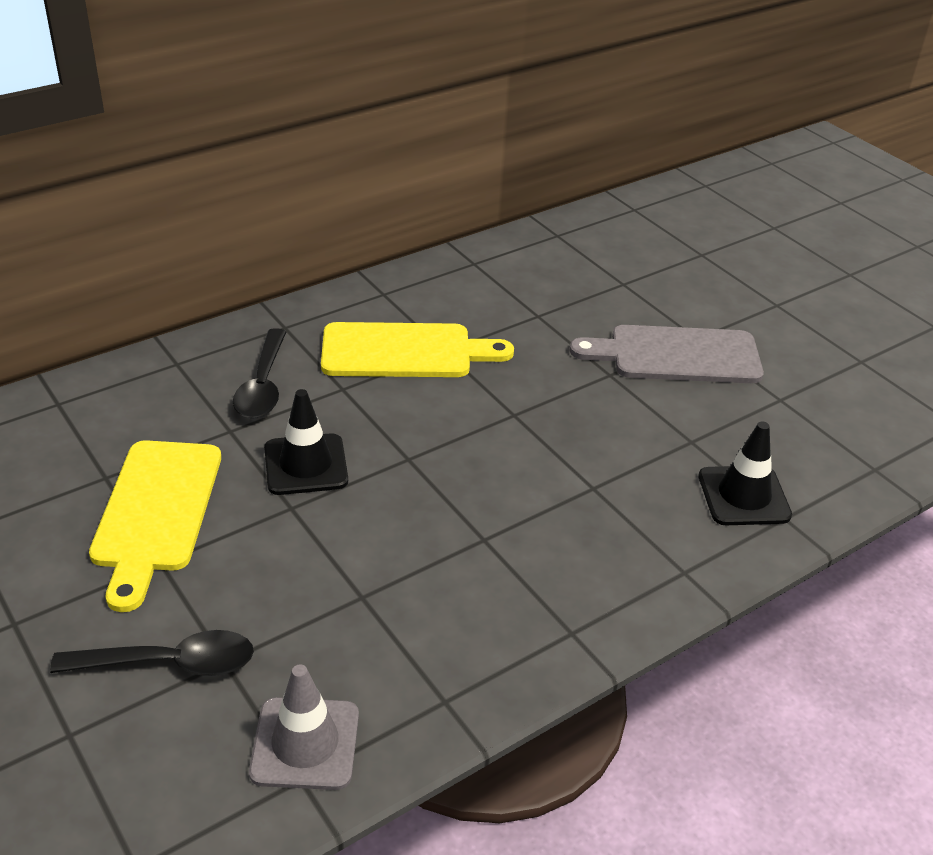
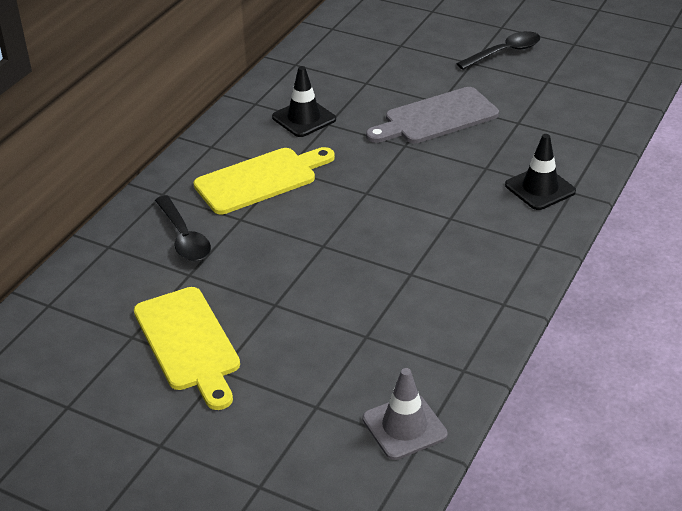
camera: 25 degrees left, 0 degrees up
(170, 663) = (283, 422): black spoon -> black spoon (504, 52)
(306, 465) = (260, 275): black traffic cone -> black traffic cone (304, 118)

